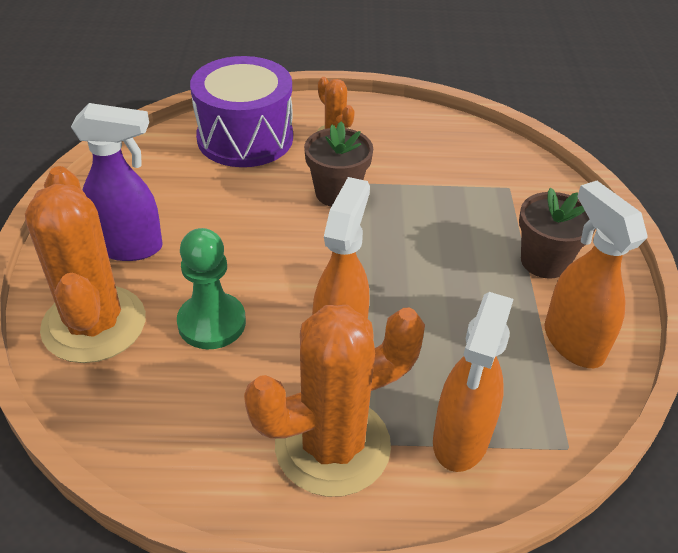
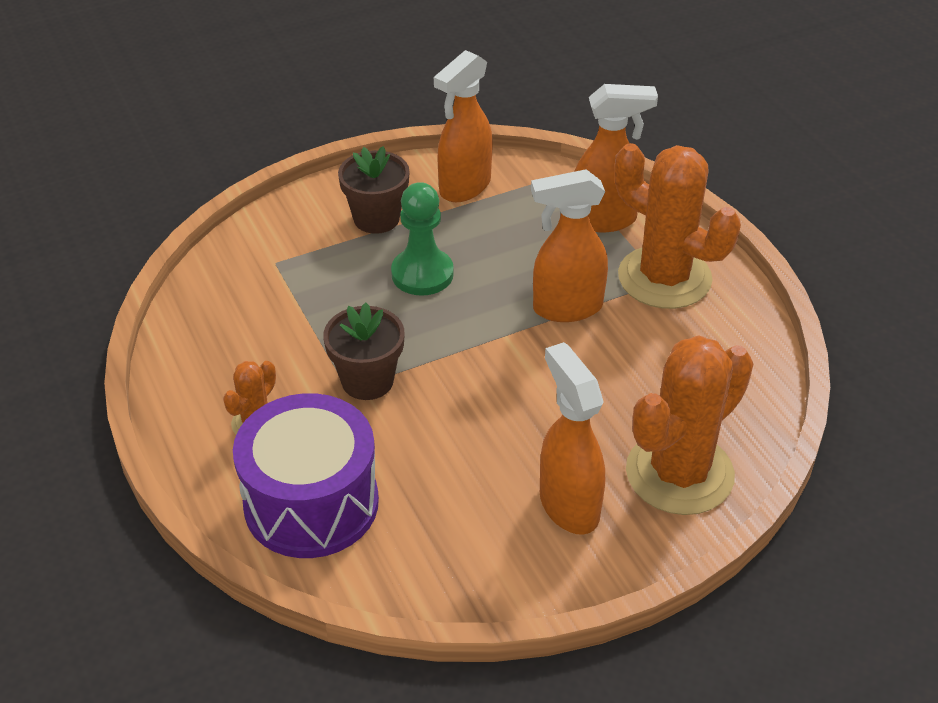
camera: 115 degrees left, 0 degrees up
(130, 247) = (568, 505): purple spray bottle -> orange spray bottle
(212, 323) = (611, 394): green pawn -> green pawn (422, 274)

